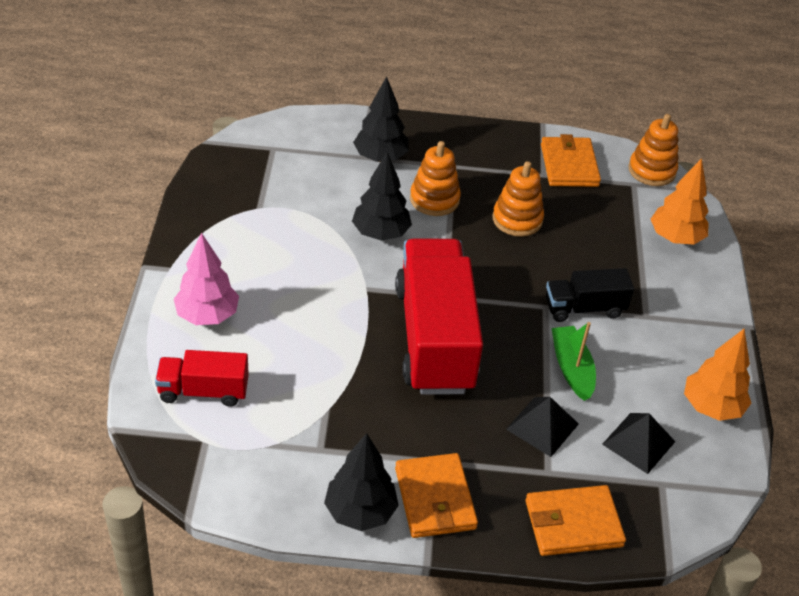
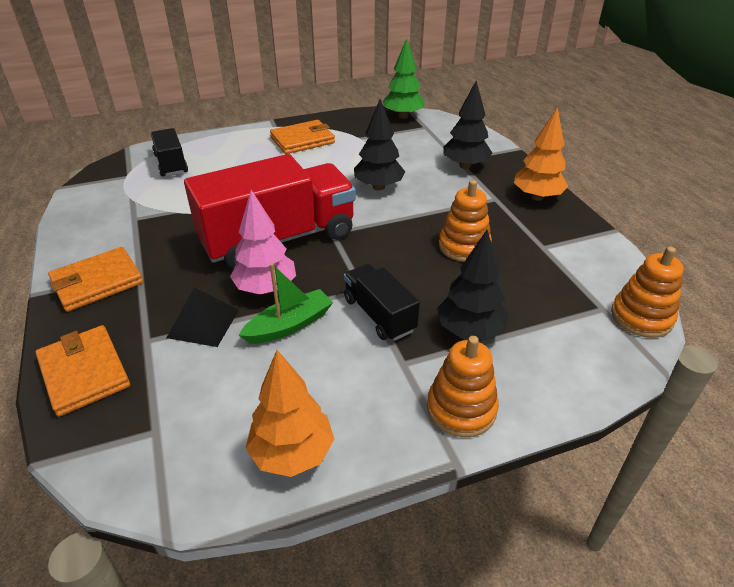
camera: 70 degrees right, 5 degrees down
(203, 391) = (171, 164): red truck -> black truck
(207, 316) = (240, 148): pink tree -> pink tree (266, 288)
(232, 154) = (403, 116): none -> green tree
(360, 512) = (75, 250): black tree -> black tree (469, 331)
(434, 199) = (443, 200): orange stacking toy -> orange stacking toy (461, 409)
(569, 165) = (576, 259): orange wallet -> orange wallet (302, 140)
(638, 443) = (208, 398): black pyramid -> none
(675, 238) = (550, 360): orange tree -> orange tree (537, 197)

